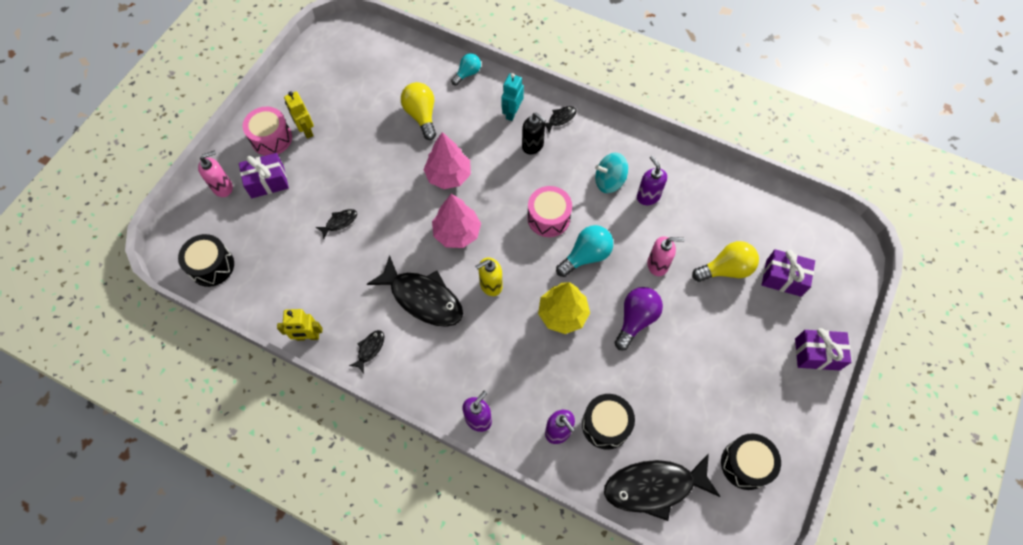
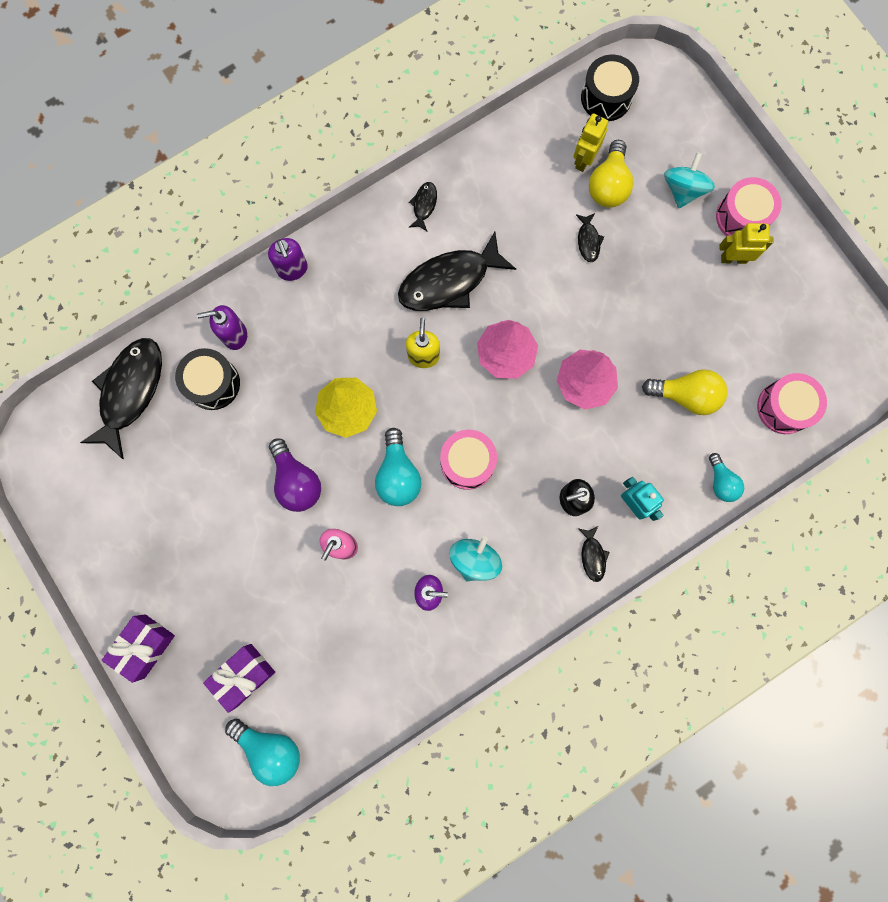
camera: 120 degrees right, 15 degrees up
(223, 187) = (700, 143): pink soap dispenser -> none
(267, 182) = (683, 190): purple gift -> turquoise spinning top
(308, 336) = (472, 155): yellow robot -> yellow robot (584, 160)
(370, 349) = (424, 205): black fish -> black fish turned 135 degrees counterclockwise
(397, 62) = (784, 407): none -> pink drum
(726, 269) = (292, 617): yellow light bulb -> yellow light bulb (608, 185)
(745, 464) = (93, 491): black drum -> none
(811, 236) = (270, 748): none -> turquoise light bulb

